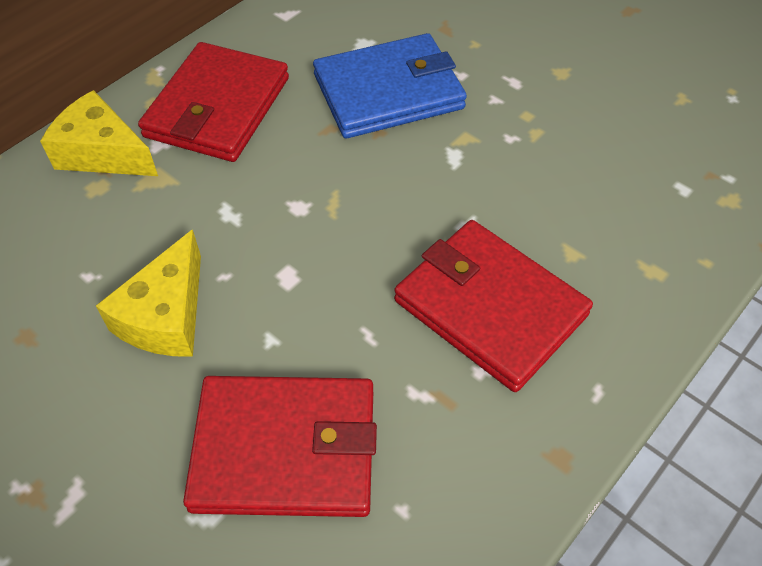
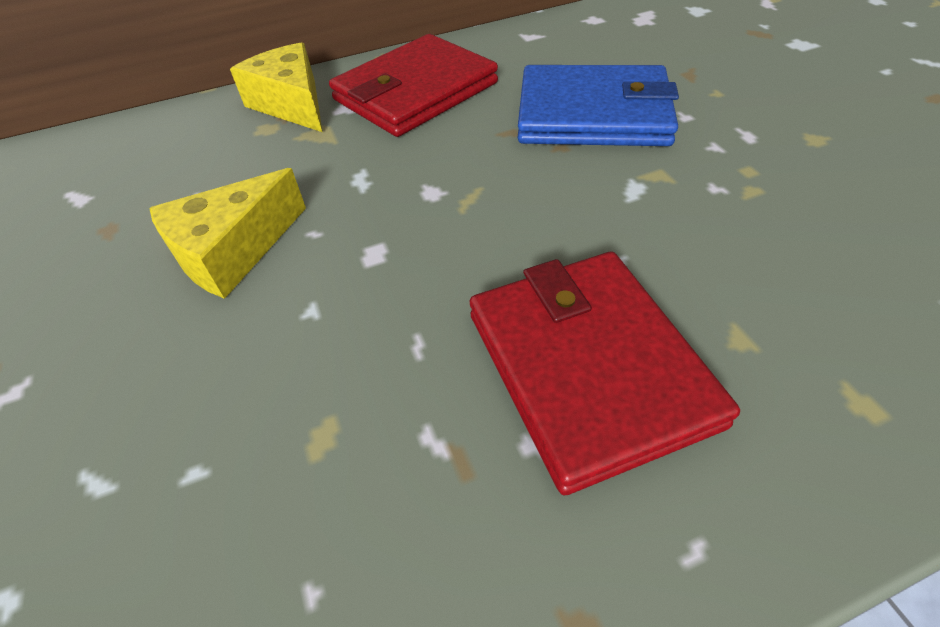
camera: 30 degrees right, 5 degrees down
(285, 449) = (235, 440): red wallet -> none

